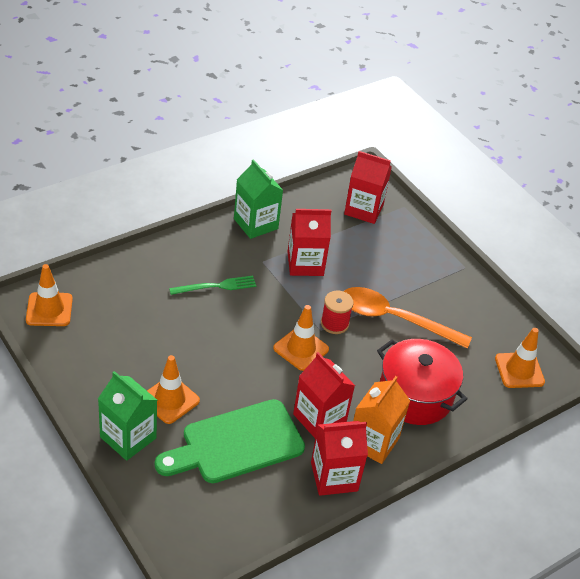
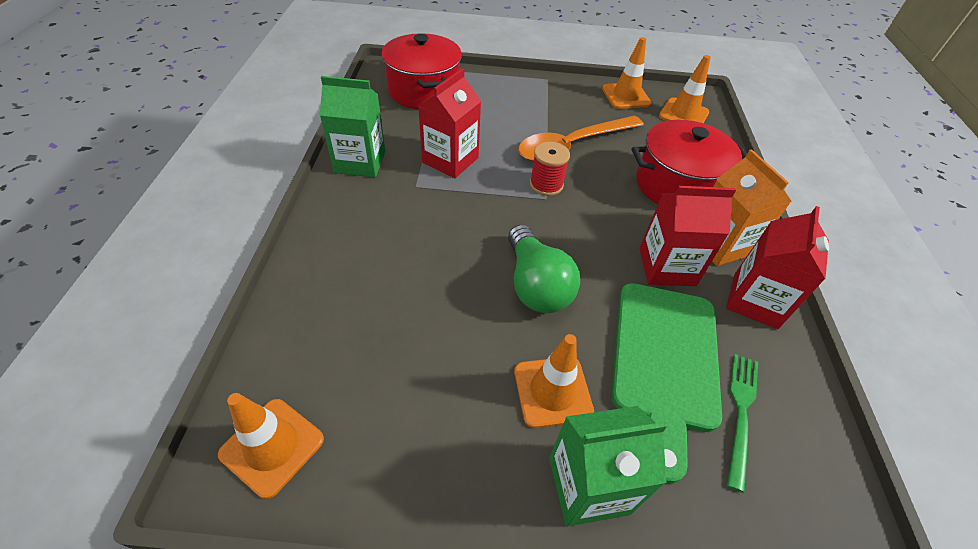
camera: 50 degrees left, 5 degrees up
(216, 286) = (413, 241): green fork -> green fork (741, 413)
(238, 359) = (536, 284): none -> green light bulb
(301, 349) = (560, 226): orange traffic cone -> orange traffic cone (626, 96)
(363, 209) = (423, 91): red carton -> red pot

